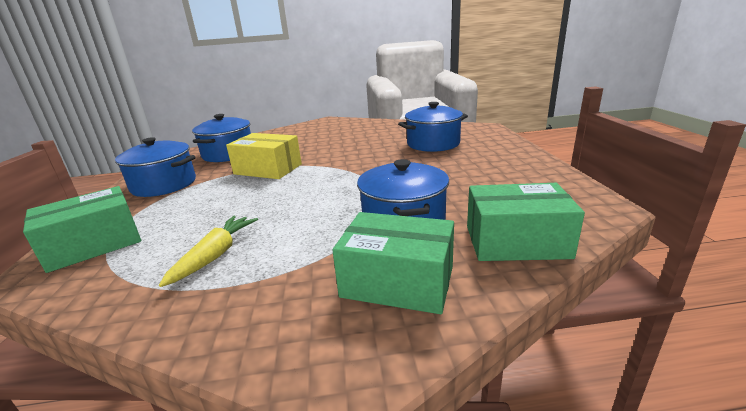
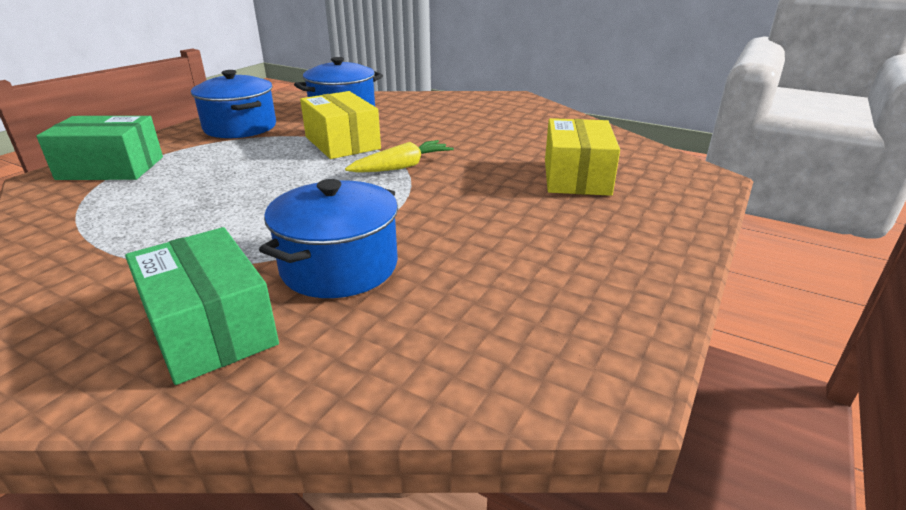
camera: 35 degrees right, 5 degrees up
(215, 255) = (151, 219): yellow carrot -> yellow carrot (401, 167)
(433, 144) = (576, 177): blue pot -> yellow box
(516, 241) = (397, 358): green box -> none

